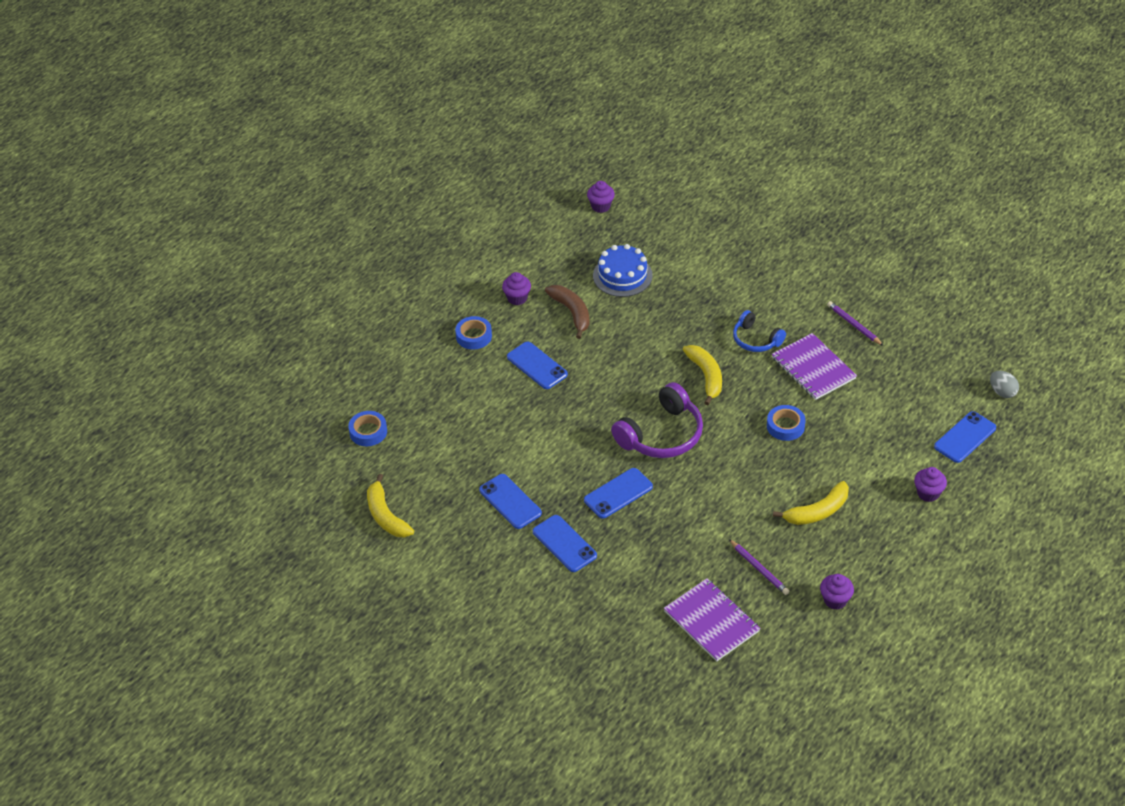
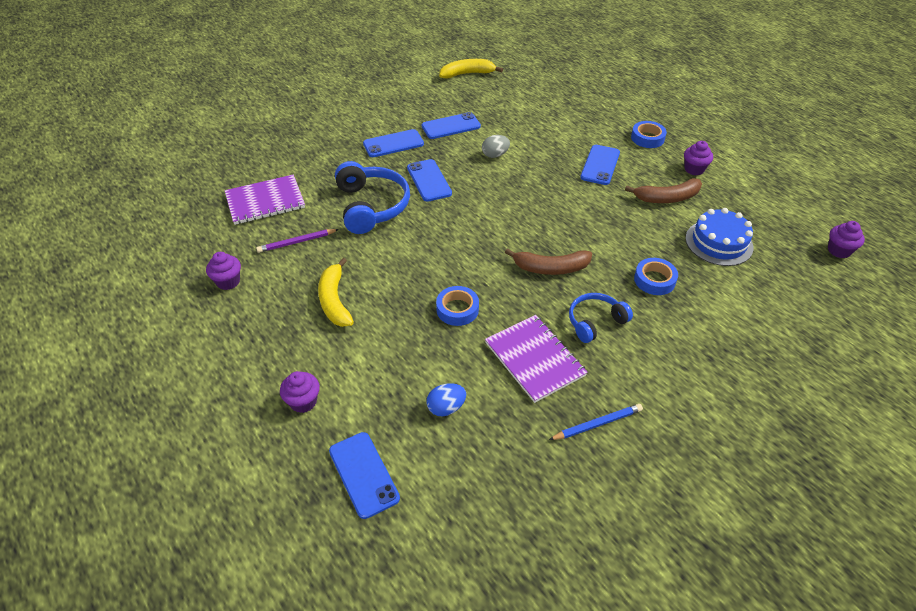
camera: 105 degrees right, 0 degrees up
(368, 432) = (553, 77): blue tape -> blue tape (654, 280)
(537, 366) = (600, 165): blue phone -> blue phone turned 45 degrees counterclockwise
(662, 435) = (484, 220): purple headphones -> none
(679, 527) = (371, 206): none -> blue headphones
(706, 376) = (551, 268): yellow banana -> brown banana
(813, 368) = (534, 359): purple notebook -> purple notebook turned 75 degrees clockwise
(854, 325) = (597, 424): purple pencil -> blue pencil
(886, 408) = (446, 408): none -> blue egg
(1002, 392) = (419, 557): grey egg -> grey egg (495, 155)

